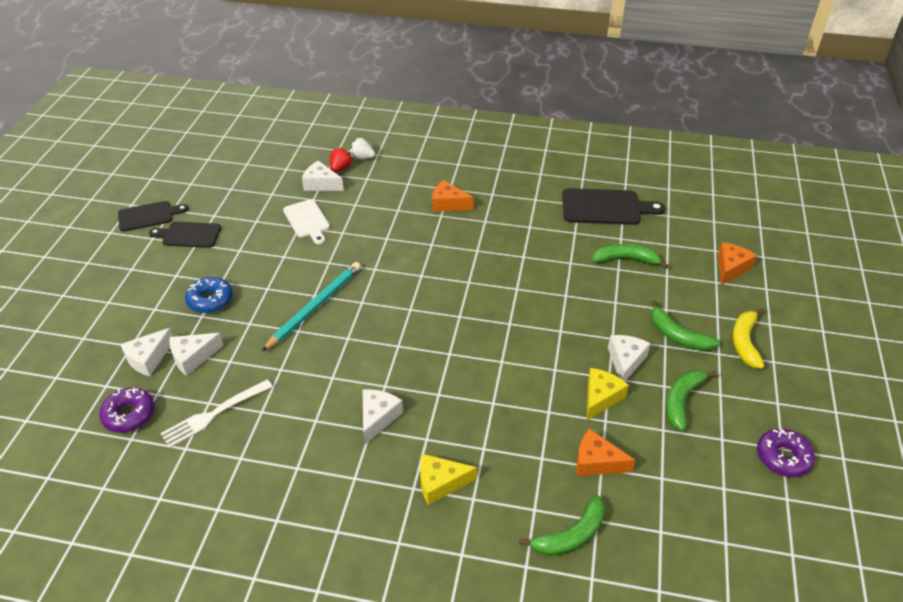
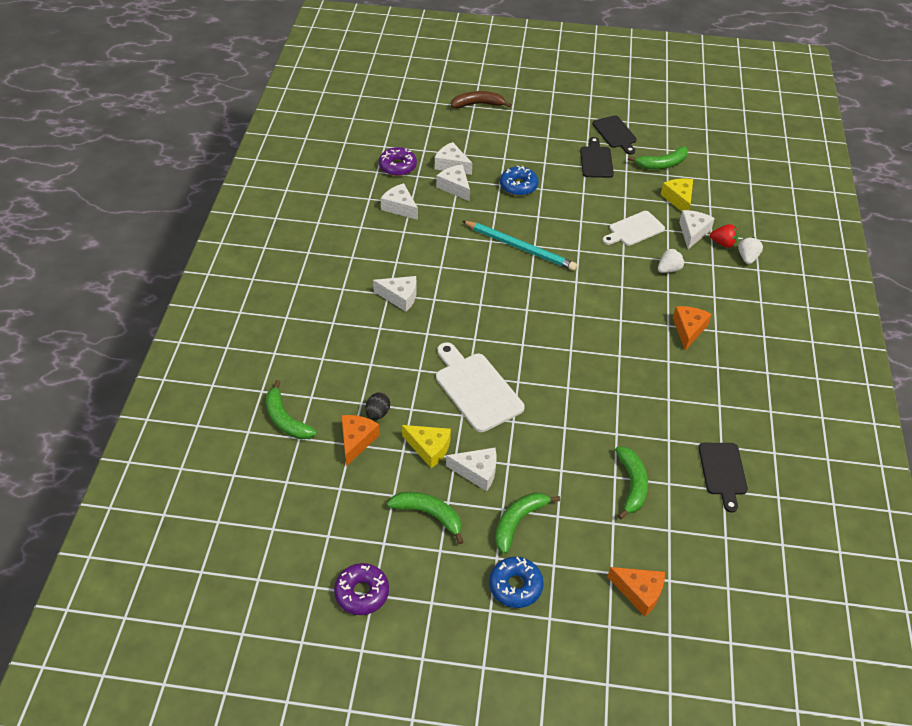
camera: 85 degrees right, 5 degrees up
(34, 326) = (478, 104): none -> brown banana
(213, 190) = (662, 164): none -> green banana
(214, 414) = (400, 207): white fork -> white cheese
(368, 205) = (669, 269): none -> white strawberry
(440, 483) = (336, 338): yellow cheese -> yellow cheese (678, 199)
(520, 356) = (476, 389): none -> white cutting board
(557, 442) = (377, 413): none -> black egg
(605, 207) = (723, 472): black cutting board -> black cutting board, size x0.66
(745, 342) = (515, 586): yellow banana -> blue donut

